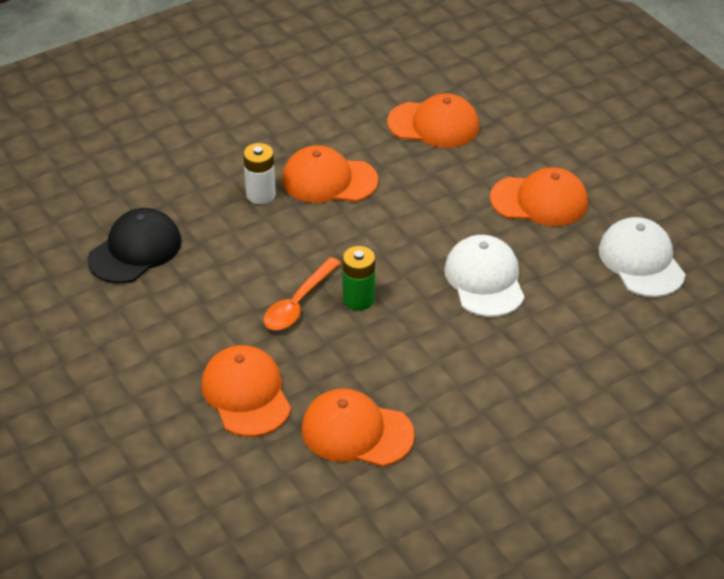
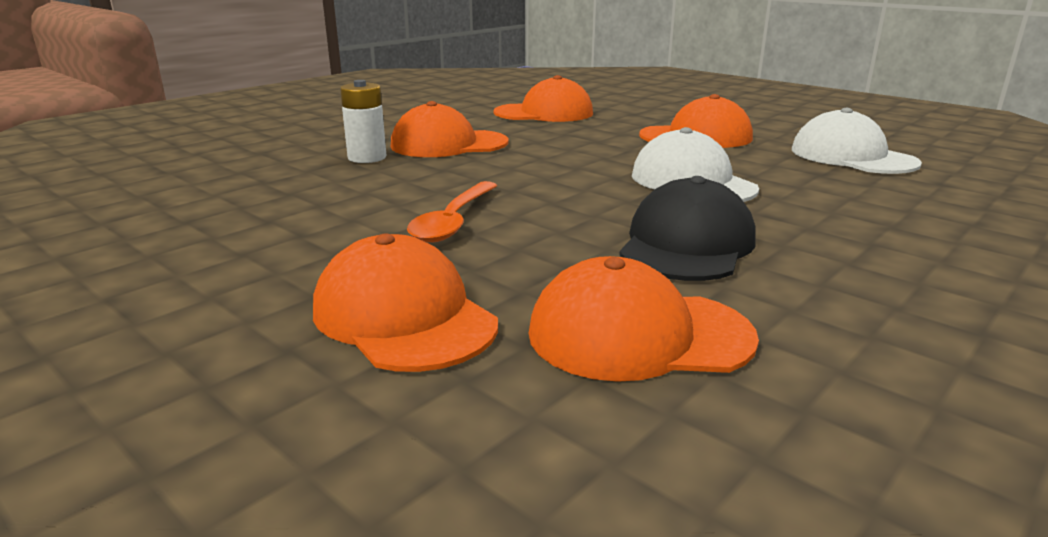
camera: 15 degrees left, 20 degrees down
(135, 250) = (189, 205): black cap -> black cap (687, 244)
(358, 299) = (540, 210): green battery -> none

